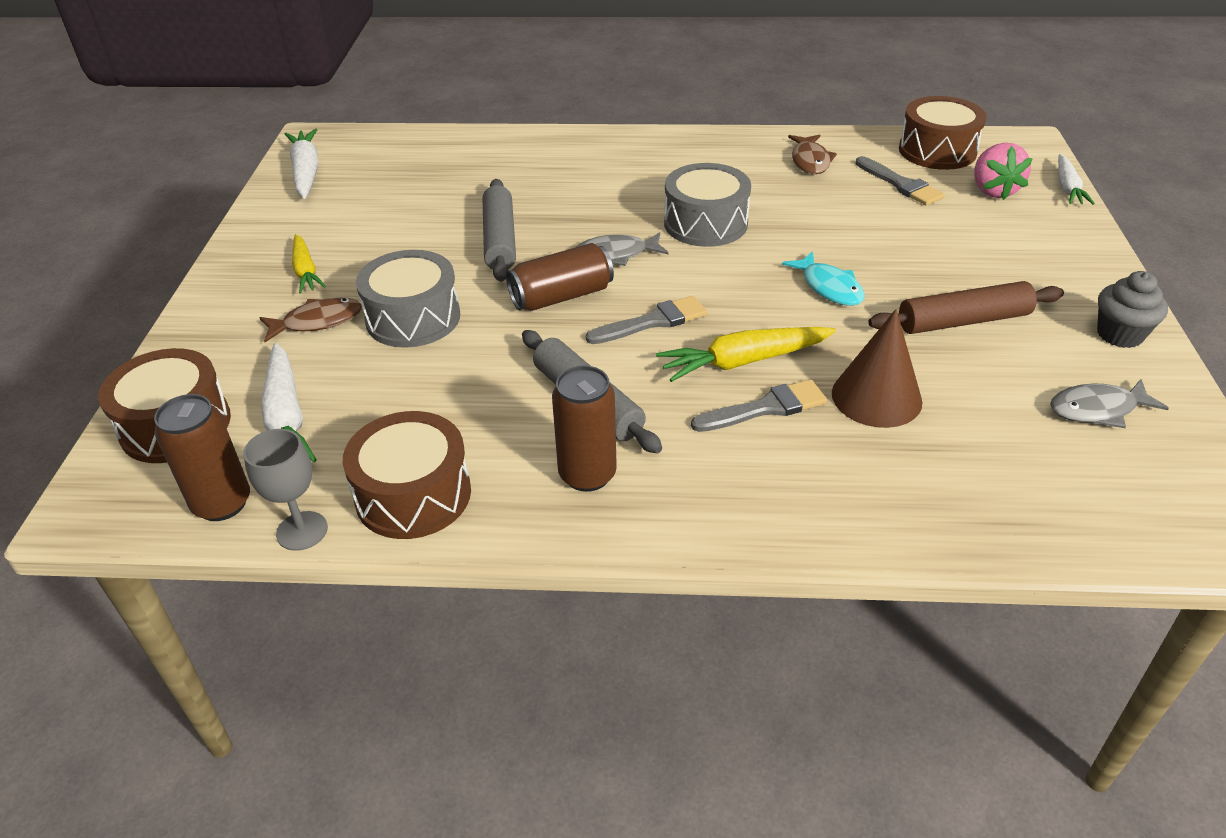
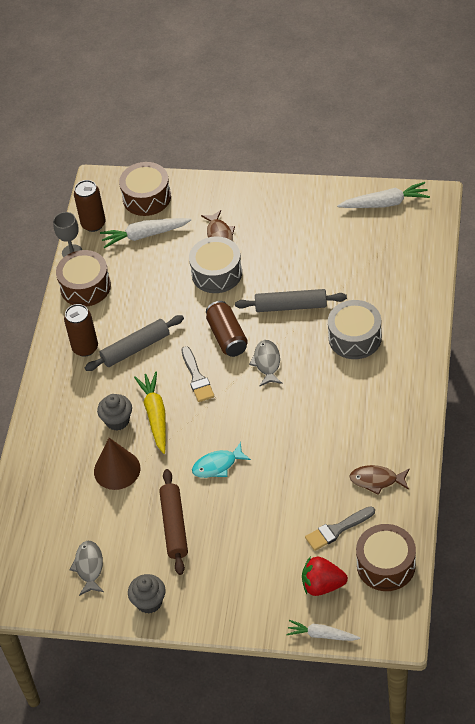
camera: 100 degrees right, 10 degrees up
(306, 271) = (269, 222): yellow carrot -> none
(705, 223) = (297, 410): grey drum -> grey drum (355, 338)
(765, 408) = (117, 421): grey brush -> grey cupcake
(993, 190) = (322, 585): pink strawberry -> red strawberry

